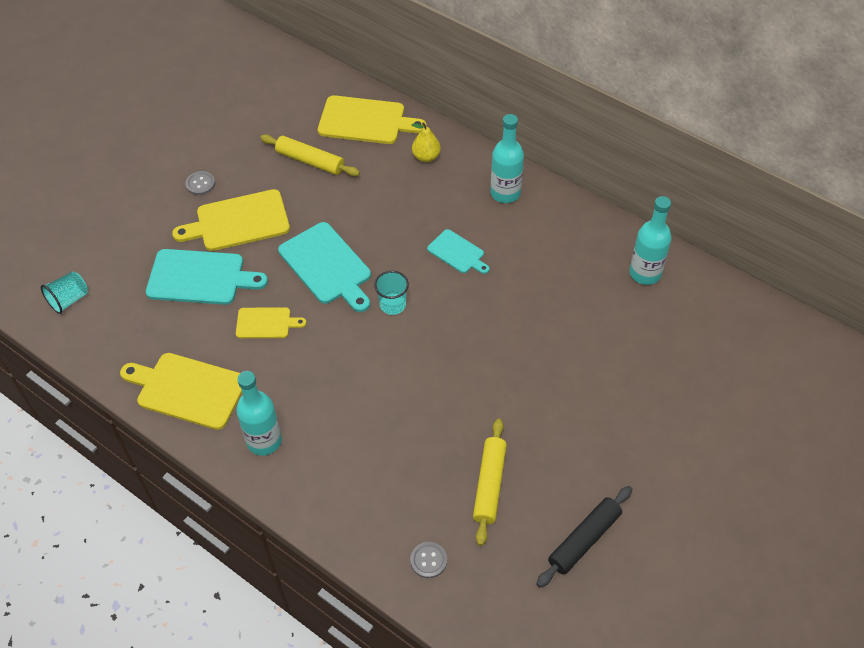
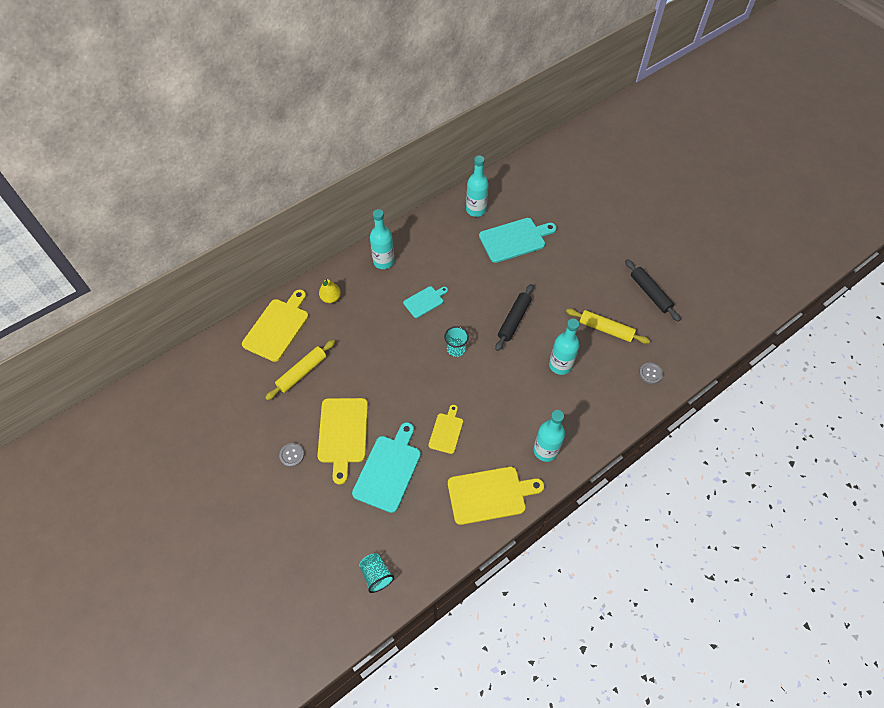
camera: 75 degrees left, 5 degrees up
(187, 390) = (490, 494): yellow cutting board -> yellow cutting board turned 135 degrees counterclockwise
(327, 266) = (408, 382): turquoise cutting board -> turquoise cutting board (514, 239)
(405, 434) = (560, 365): none -> turquoise bottle
(463, 362) = (514, 320): none -> black rolling pin

